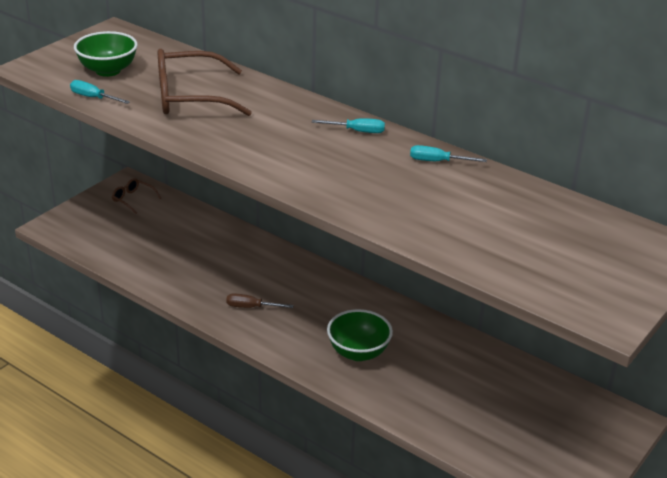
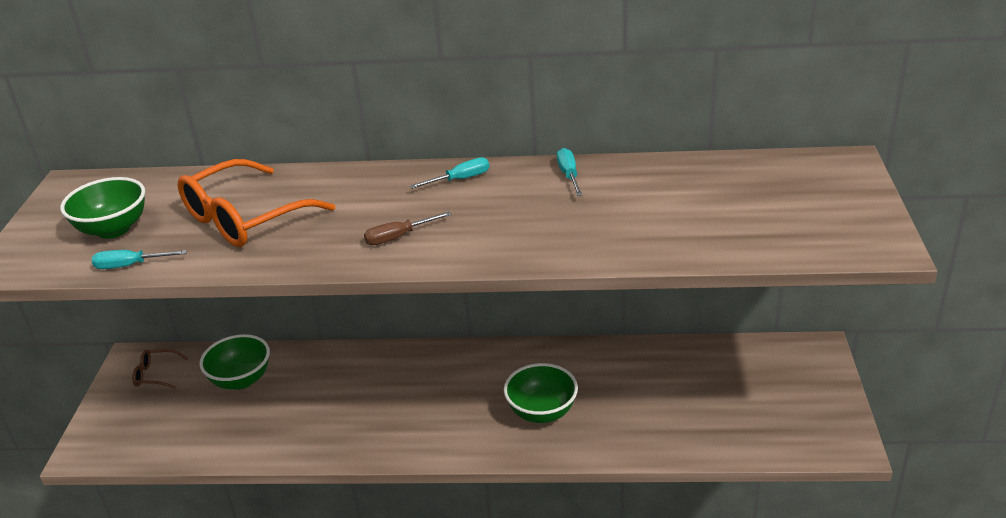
camera: 30 degrees left, 0 degrees up
(181, 229) = (241, 380): none -> green bowl
(190, 97) = (245, 218): brown glasses -> orange glasses
(251, 307) = (395, 423): brown screwdriver -> brown screwdriver (398, 237)
(437, 161) = (569, 175): turquoise screwdriver -> turquoise screwdriver turned 105 degrees clockwise

